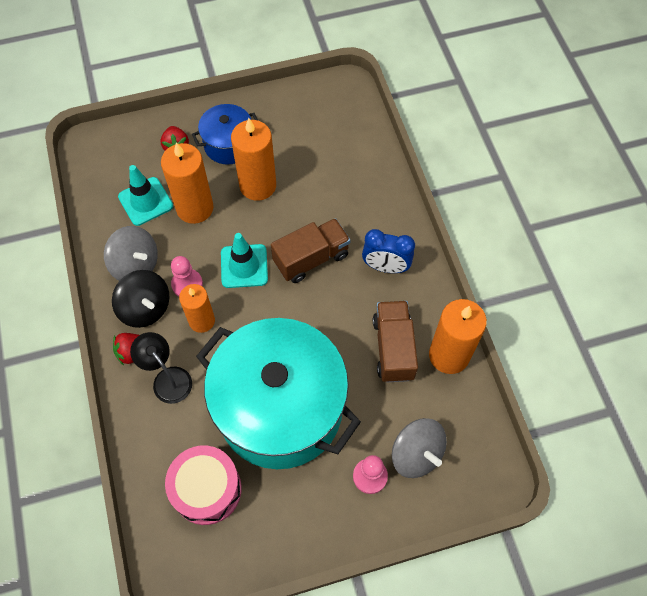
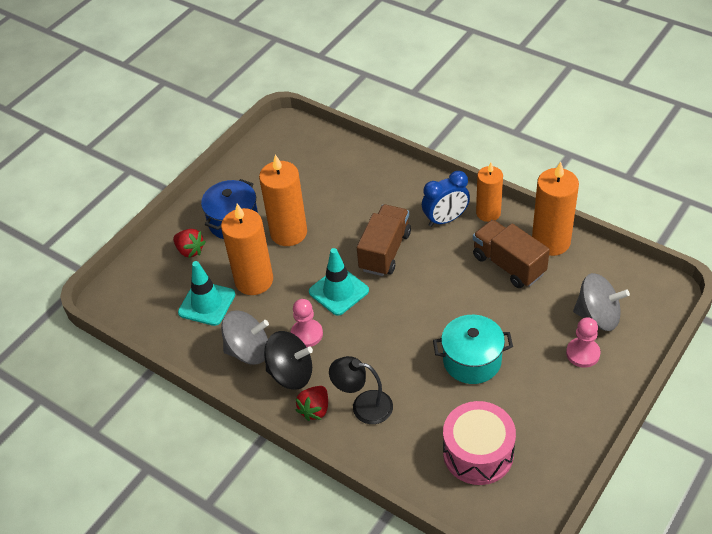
camera: 35 degrees left, 15 degrees down
(202, 321) = (346, 349): orange candle -> orange candle (488, 213)
(280, 408) = (472, 361): turquoise pot -> turquoise pot, size x0.47

